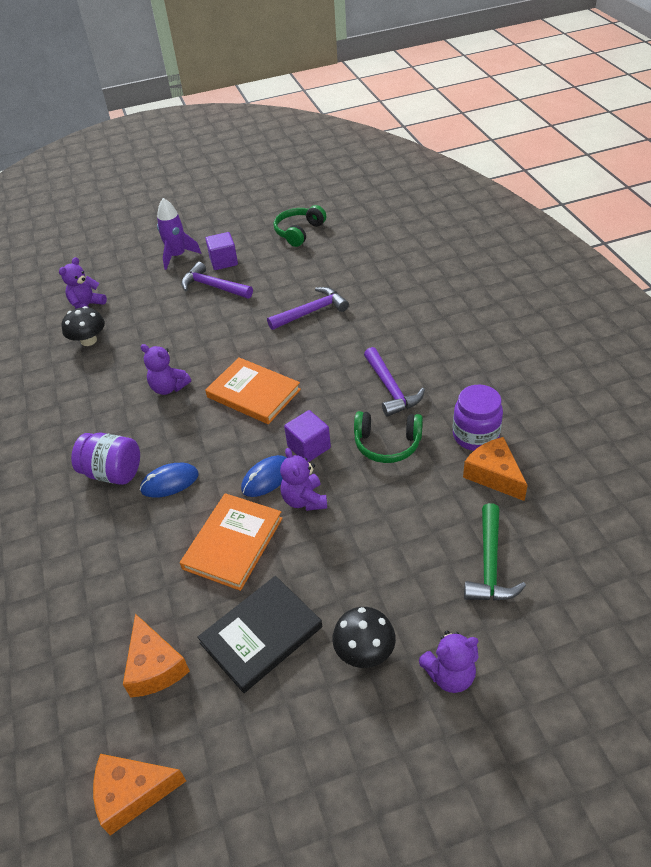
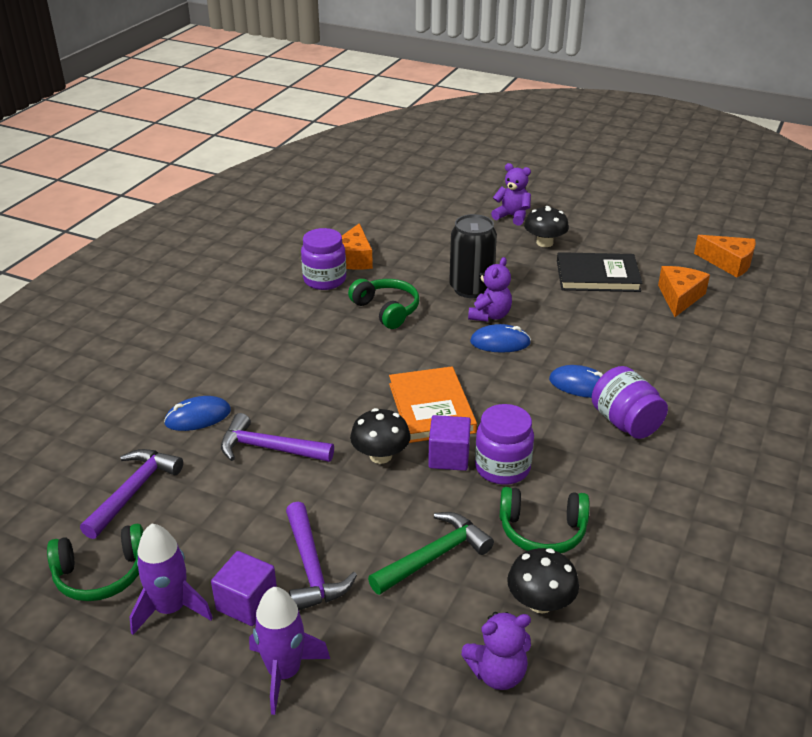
camera: 140 degrees left, 10 degrees down
(114, 370) = (542, 531): none -> green headphones
(169, 387) = (502, 468): purple teddy bear -> purple jar
(233, 543) = (569, 322): orange book -> none
(247, 348) = (380, 455): none -> black mushroom
(252, 242) = (171, 608): none -> purple rocket
(309, 447) = (443, 342): purple cube -> purple cube (449, 457)
(355, 519) = (471, 288): none -> black can
(375, 299) = (198, 417): none -> blue mouse
(390, 389) = (323, 339): purple hammer -> purple hammer (133, 491)
(490, 564) = (426, 233): green hammer -> green hammer (434, 556)

